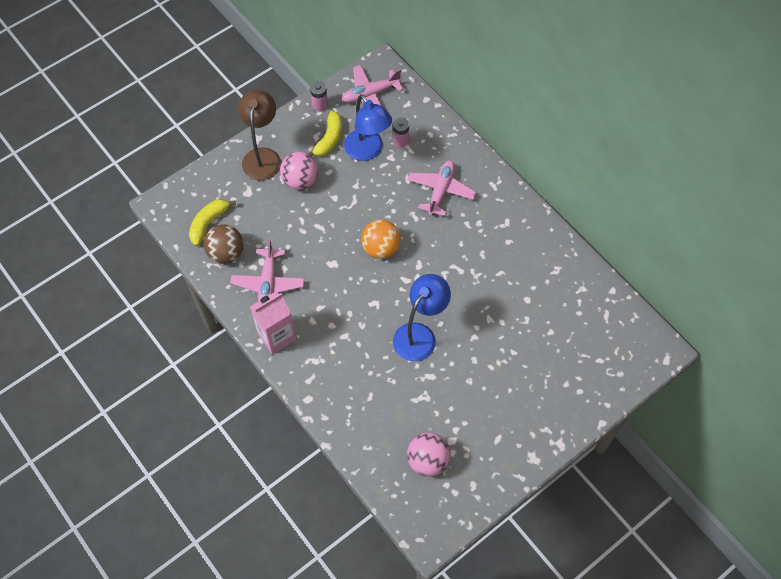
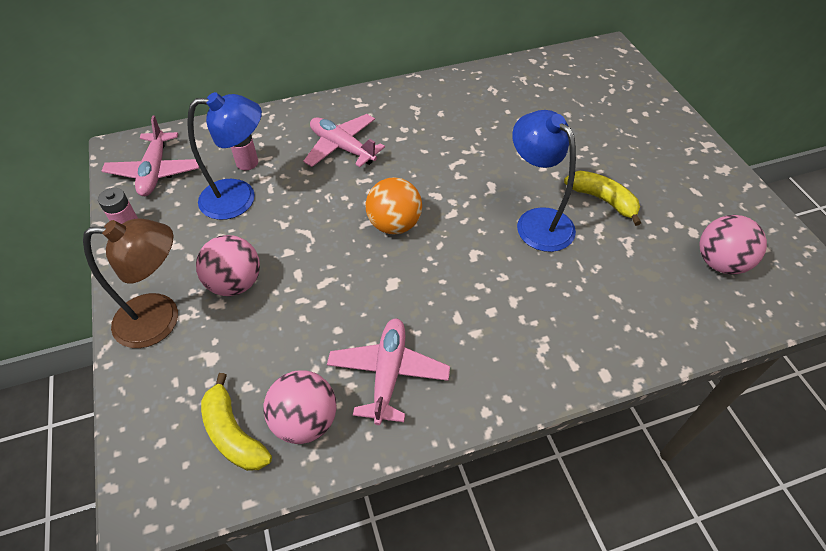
camera: 70 degrees left, 10 degrees down
(226, 253) = (305, 421): brown ball -> pink ball
(262, 156) = (161, 319): brown lamp -> brown lamp turned 150 degrees clockwise
(268, 283) = (388, 373): pink plane -> pink plane turned 105 degrees counterclockwise
(276, 336) = (486, 387): pink carton -> none
(329, 139) = (191, 232): yellow banana -> yellow banana (602, 200)

